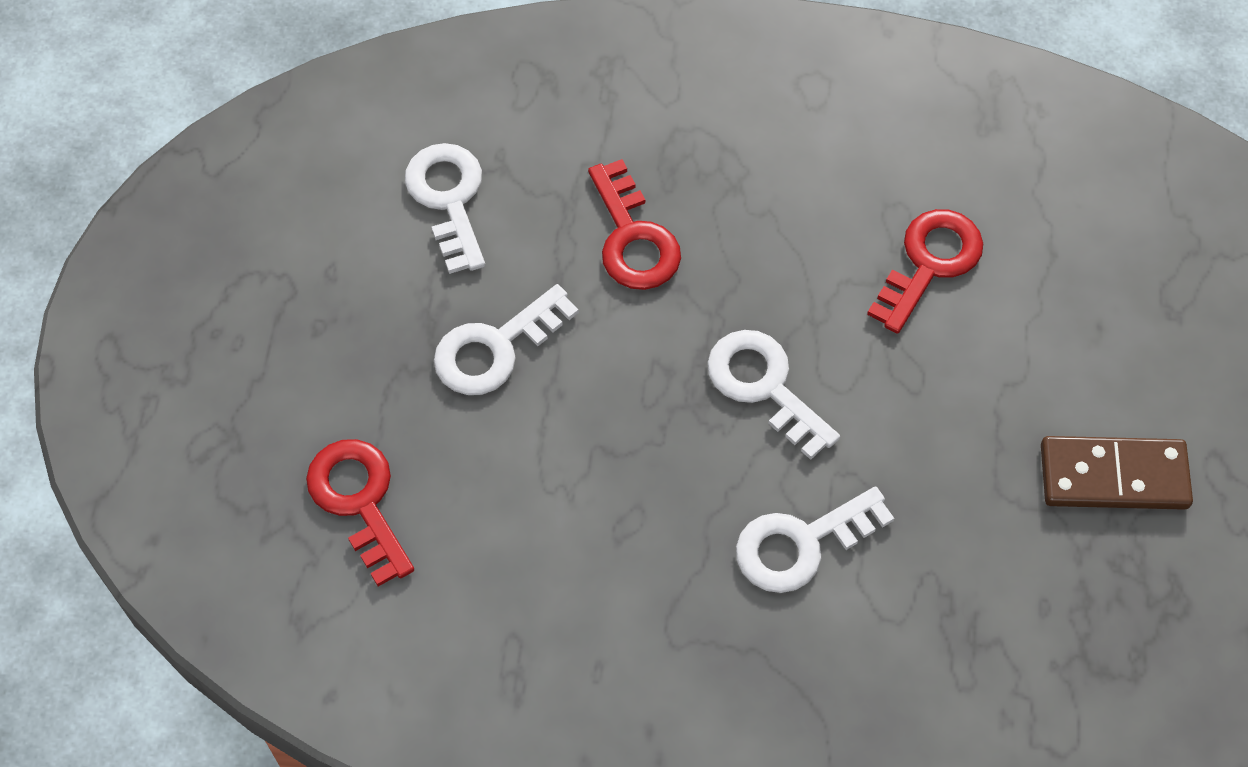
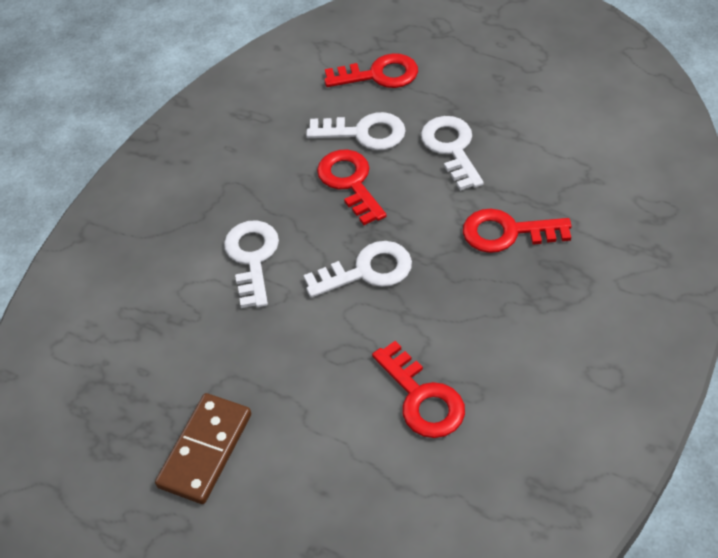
camera: 115 degrees right, 10 degrees down
(448, 199) = (570, 148): white key -> white key (364, 133)
(610, 464) = (350, 182): none -> red key

